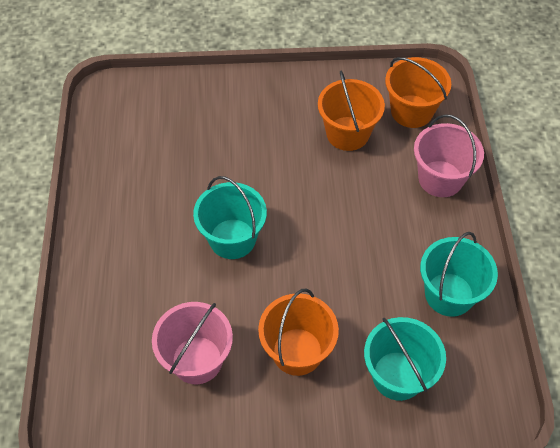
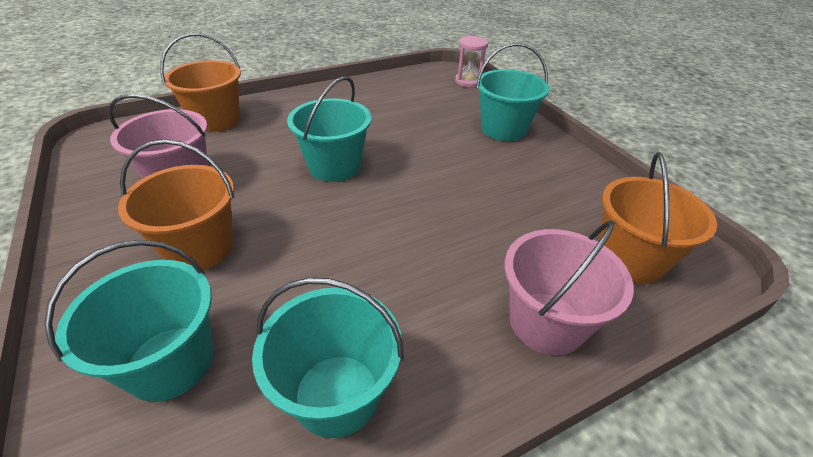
camera: 65 degrees right, 15 degrees down
(138, 85) = (468, 81): none -> pink hourglass
(238, 100) = (503, 129): none -> turquoise bucket
(347, 133) = (535, 210): orange bucket -> orange bucket (216, 120)

